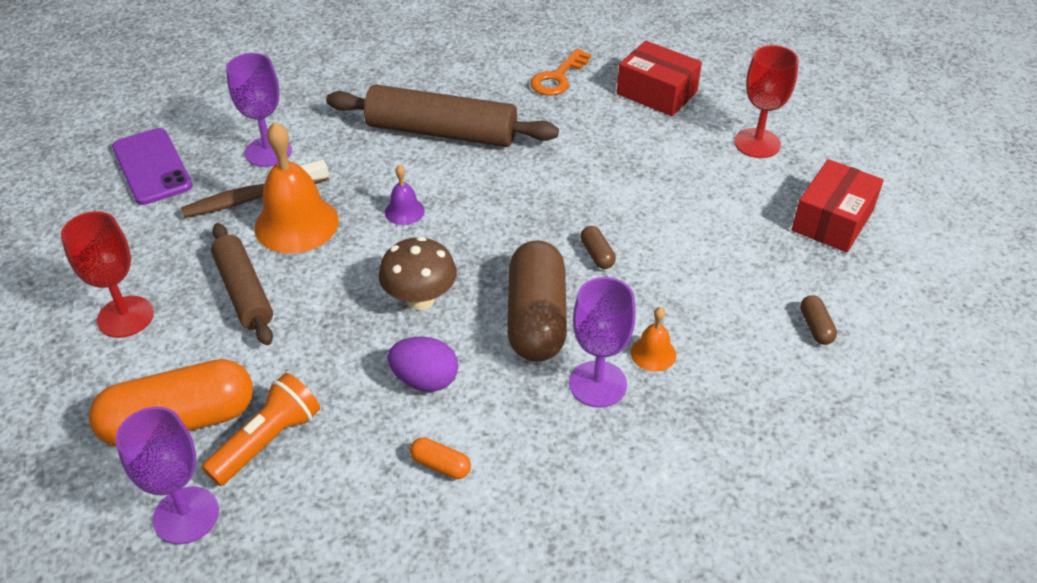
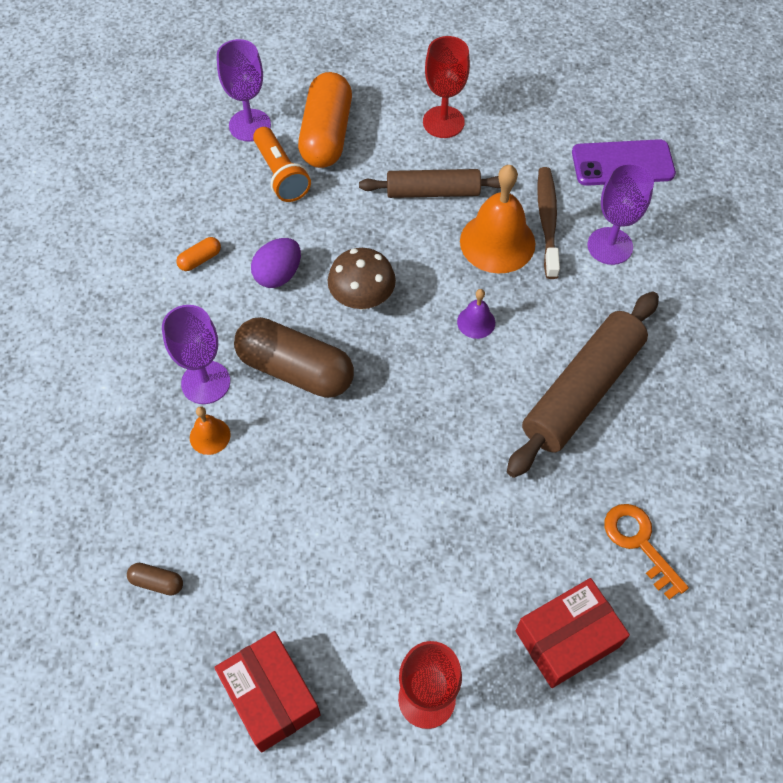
camera: 115 degrees right, 15 degrees up
(597, 255) = (342, 448): brown capsule -> none

